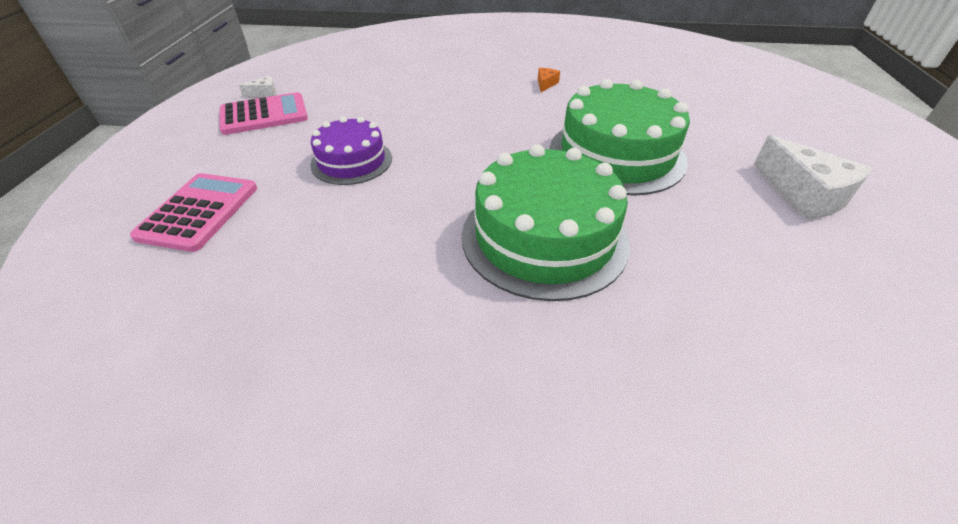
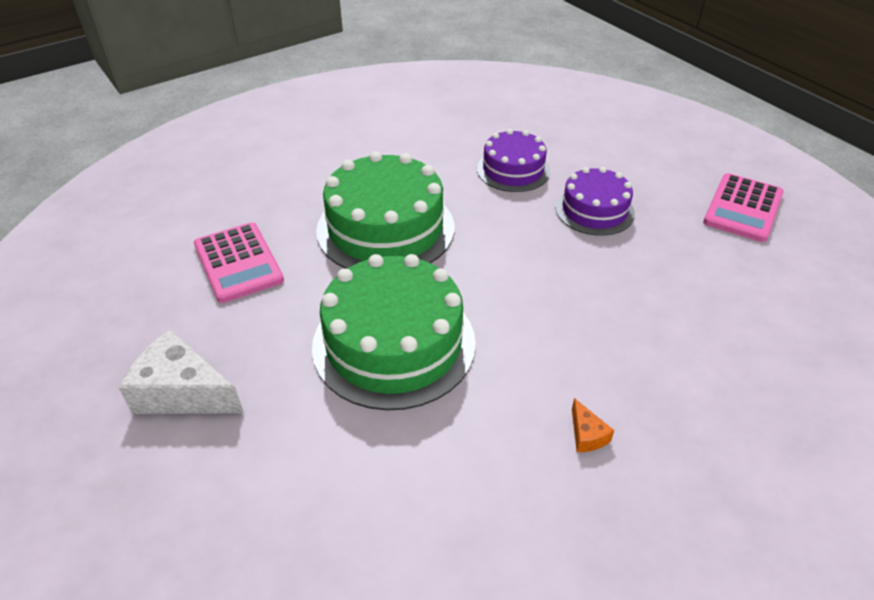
camera: 140 degrees right, 0 degrees up
(199, 212) = (609, 137): pink calculator -> pink calculator (238, 263)
(264, 93) = (802, 227): white cheese -> none
(344, 230) = (513, 170): none -> purple cake

